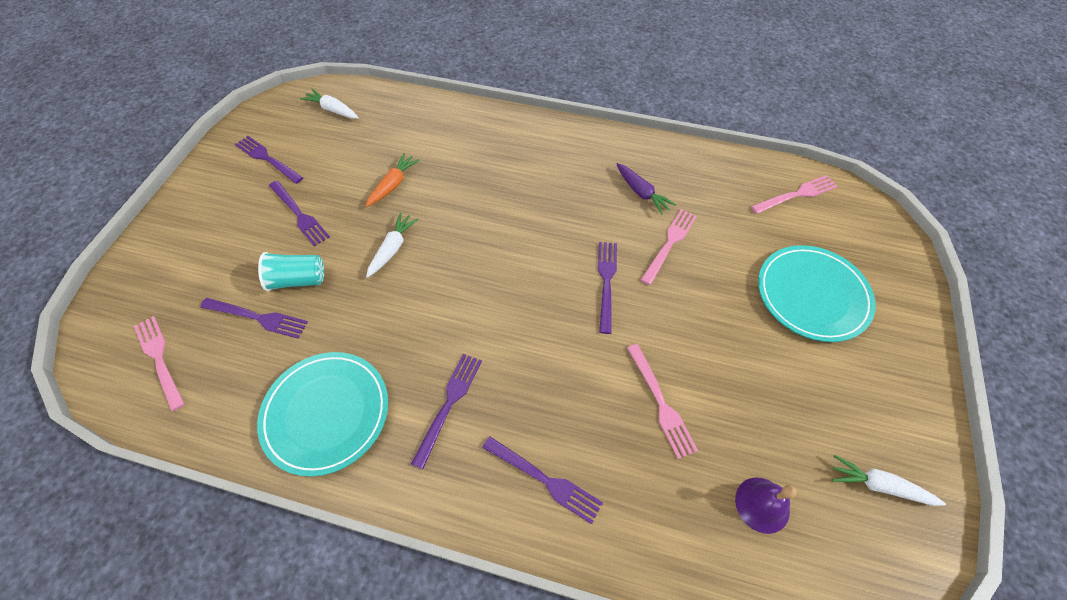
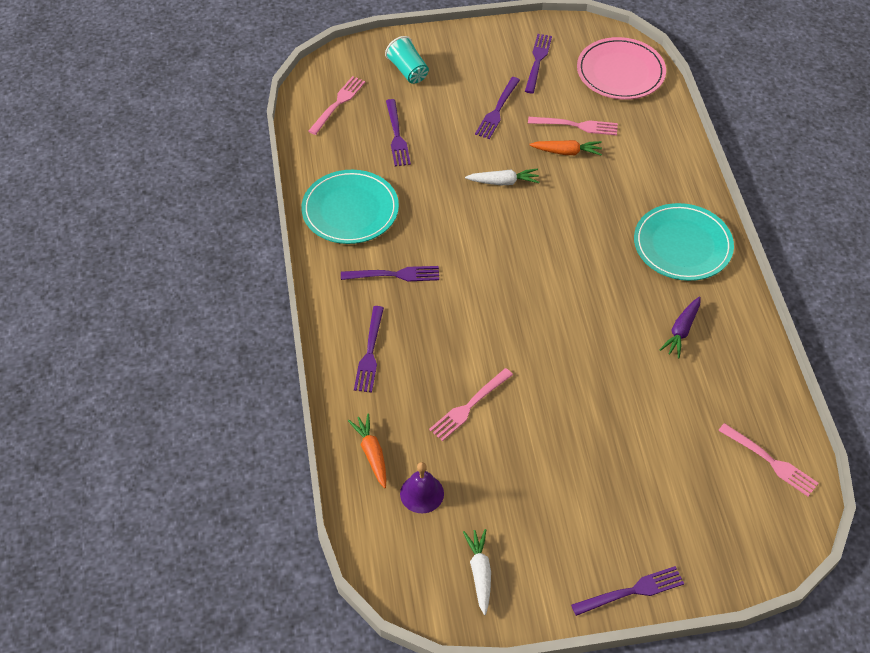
camera: 65 degrees right, 5 degrees down
(298, 280) = (440, 141): turquoise cup -> turquoise cup (408, 71)
(333, 110) = (620, 72): white carrot -> pink plate
(606, 281) = (562, 335): purple fork -> purple fork (632, 591)
(669, 243) = (634, 369): pink fork -> pink fork (577, 125)
(691, 541) = (371, 453): none -> orange carrot
(812, 295) = (646, 496): turquoise plate -> turquoise plate (682, 245)

